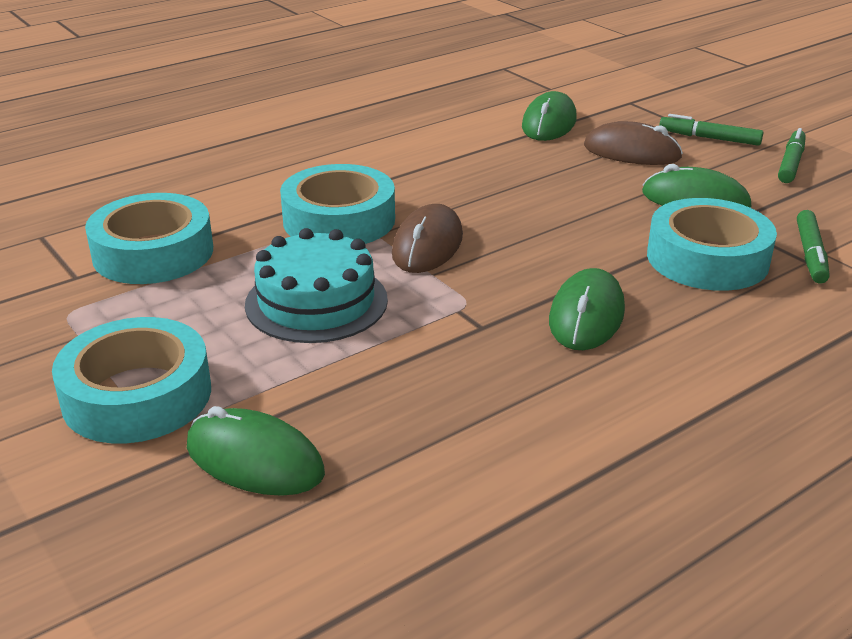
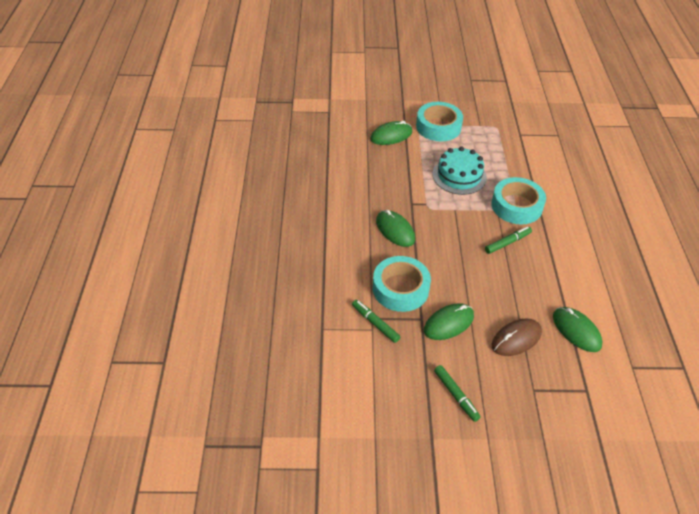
camera: 125 degrees right, 15 degrees up
(153, 253) = (524, 154): turquoise tape -> none
(428, 245) = (477, 219): brown mouse -> none
(709, 138) = (510, 386): green marker -> green marker (507, 243)

